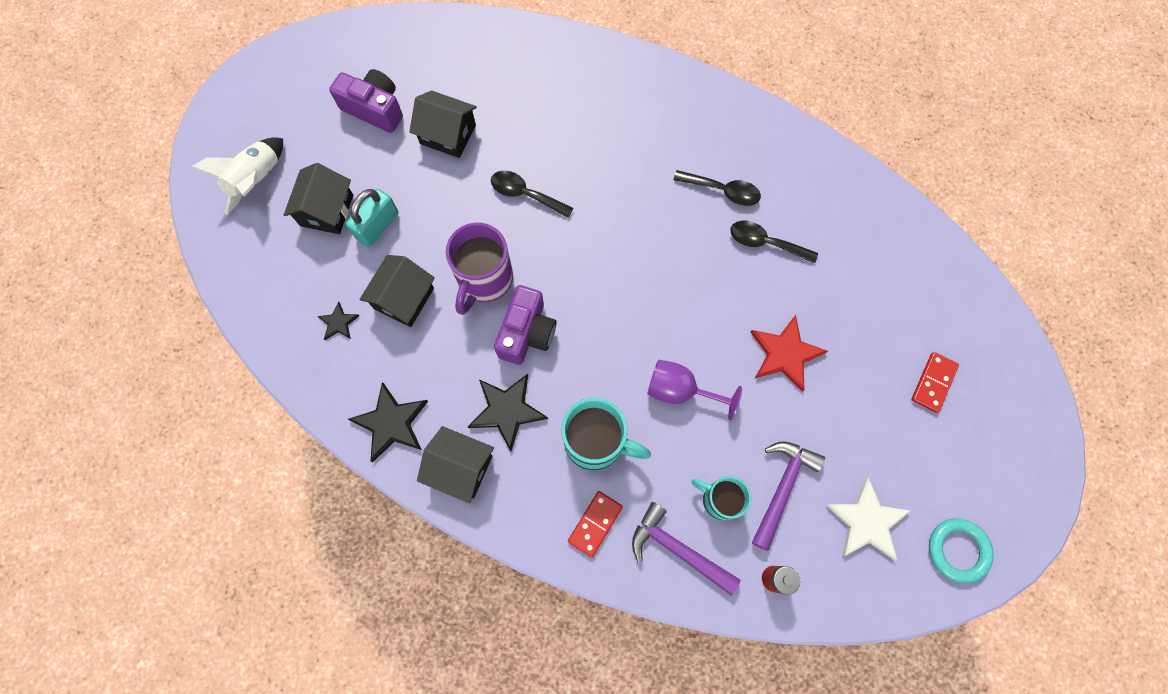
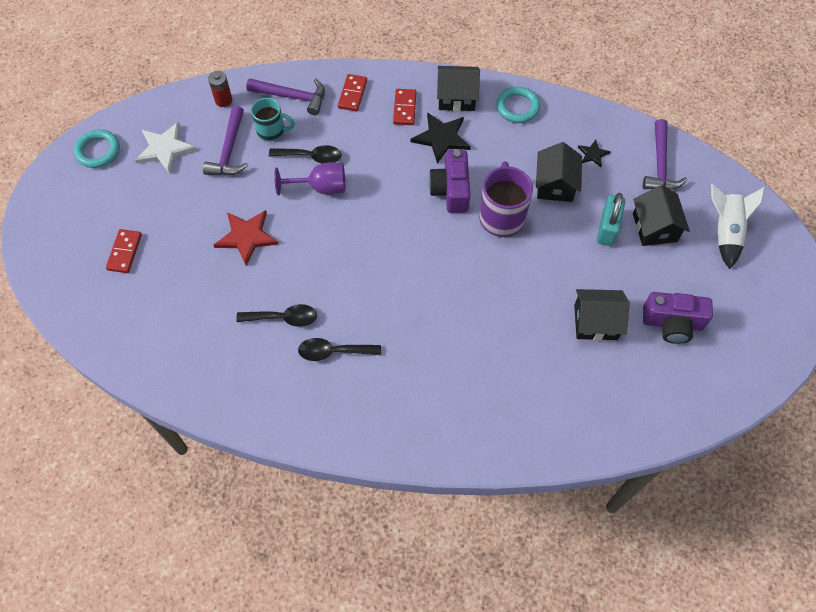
camera: 160 degrees right, 10 degrees down
(271, 282) = (660, 164): none -> purple hammer
(391, 423) = (517, 107): black star -> turquoise ring
(526, 194) = (502, 292): black spoon -> black spoon (311, 157)
(535, 474) = (404, 108): none -> red domino
(596, 443) = (369, 138): turquoise mug -> none

